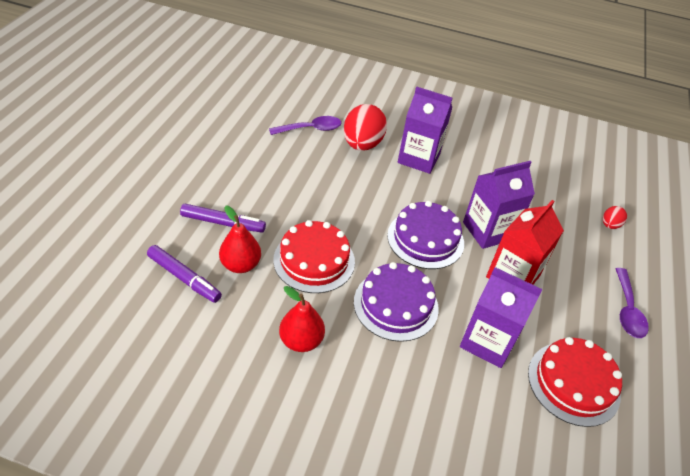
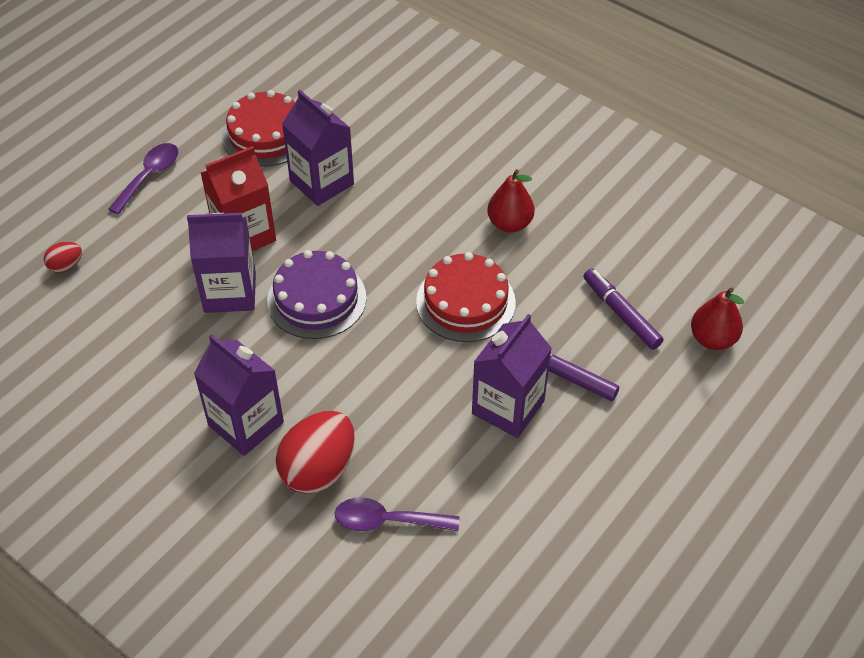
camera: 155 degrees left, 5 degrees up
(240, 265) = (553, 315): red pear -> red pear (712, 339)
(258, 196) = (508, 407): none -> purple carton
(396, 305) = (395, 235): purple cake -> none

